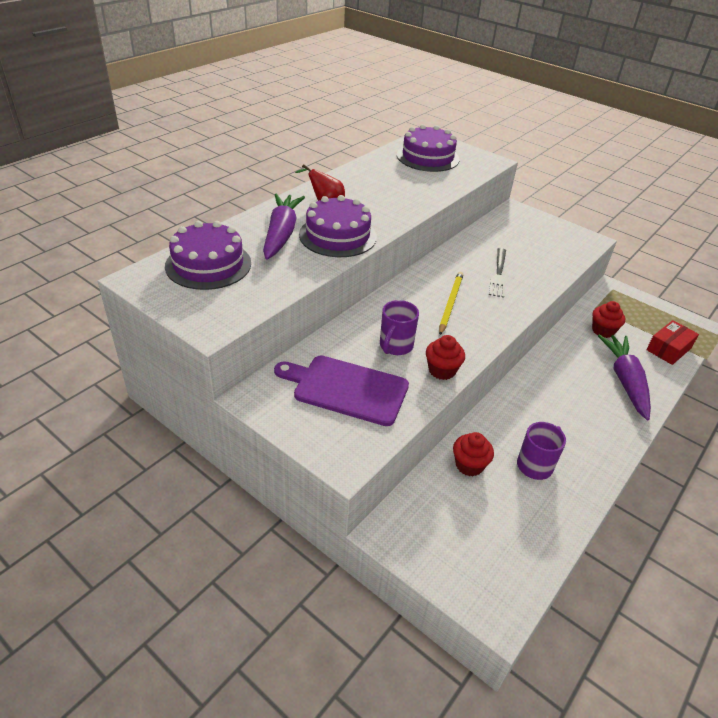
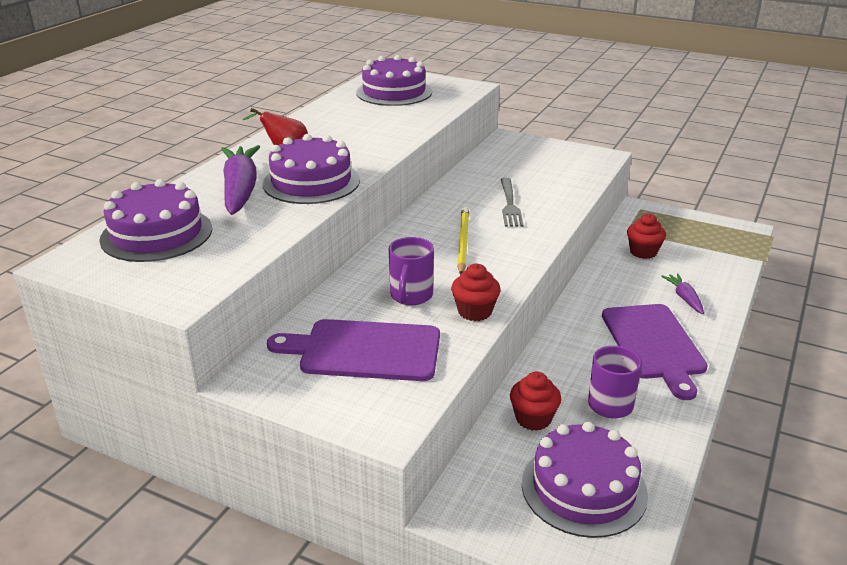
camera: 10 degrees left, 10 degrees down
(492, 535) = (584, 488): none -> purple cake
(586, 418) = (653, 344): none -> purple cutting board
(625, 380) = (684, 298): purple carrot -> purple carrot, size x0.51
(668, 349) = (721, 258): red box -> none

